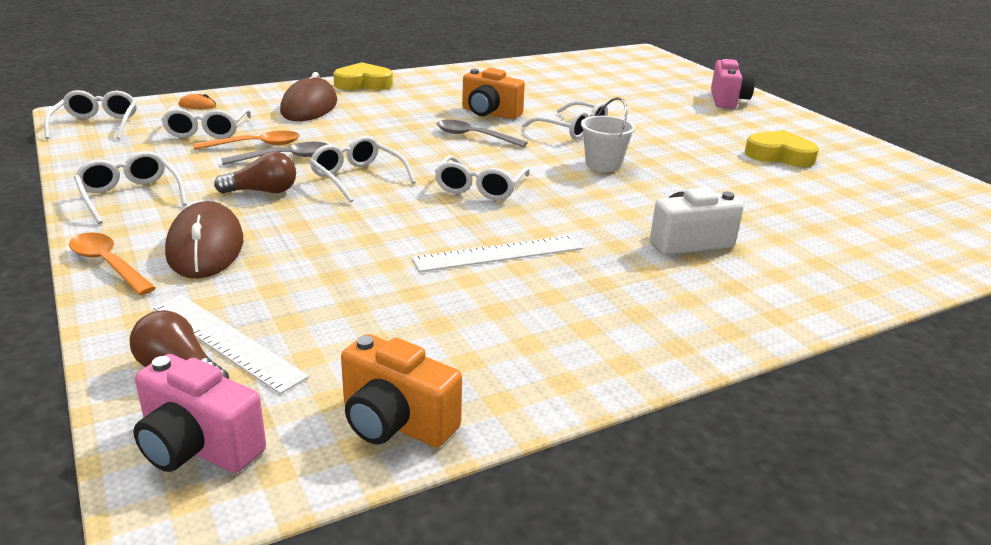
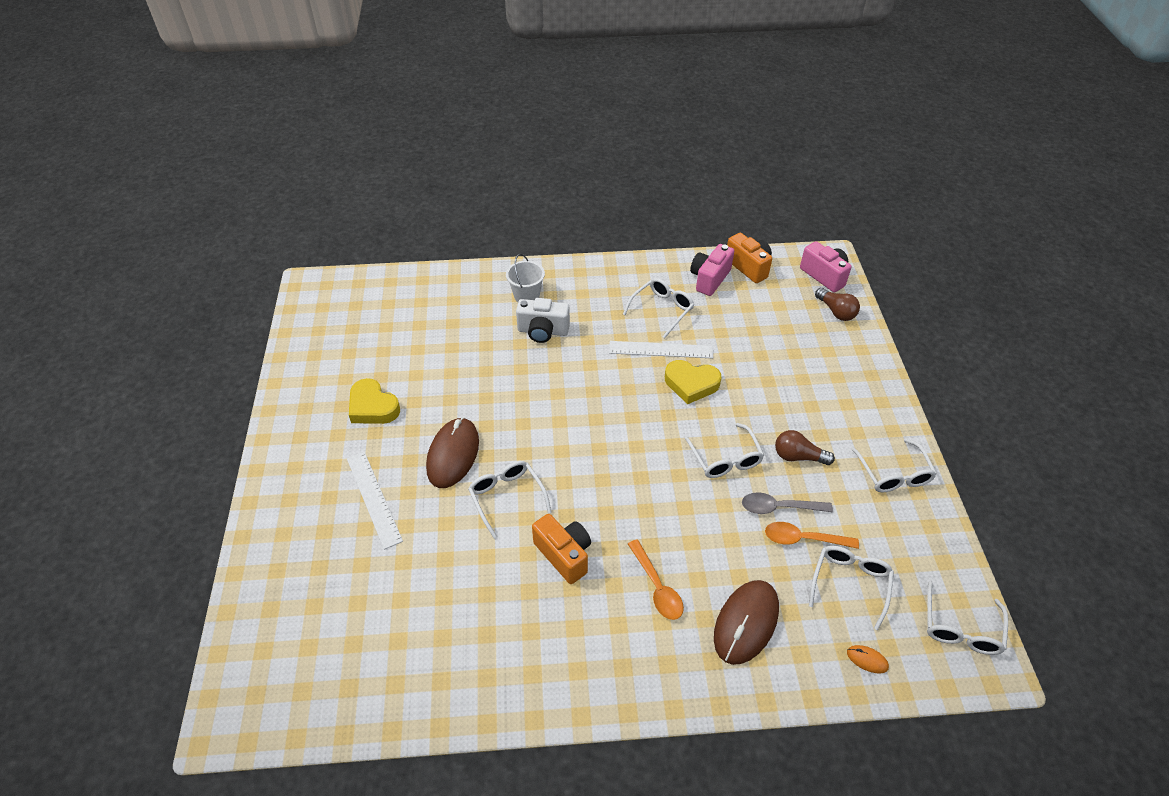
camera: 155 degrees left, 20 degrees up
(108, 264) = (888, 396): orange spoon -> orange spoon (657, 587)
(206, 247) = (833, 399): brown mouse -> brown mouse (453, 454)
(227, 341) = (816, 323): white ruler -> white ruler (373, 499)
(363, 83) = (671, 685): yellow heart -> yellow heart (691, 384)
(474, 136) = (604, 506): grey spoon -> none
(480, 187) = (638, 421): white glasses -> white glasses (662, 310)
(603, 164) = (526, 429): white bucket -> white bucket (526, 296)
(727, 100) = (294, 523): pink camera -> pink camera (709, 279)

